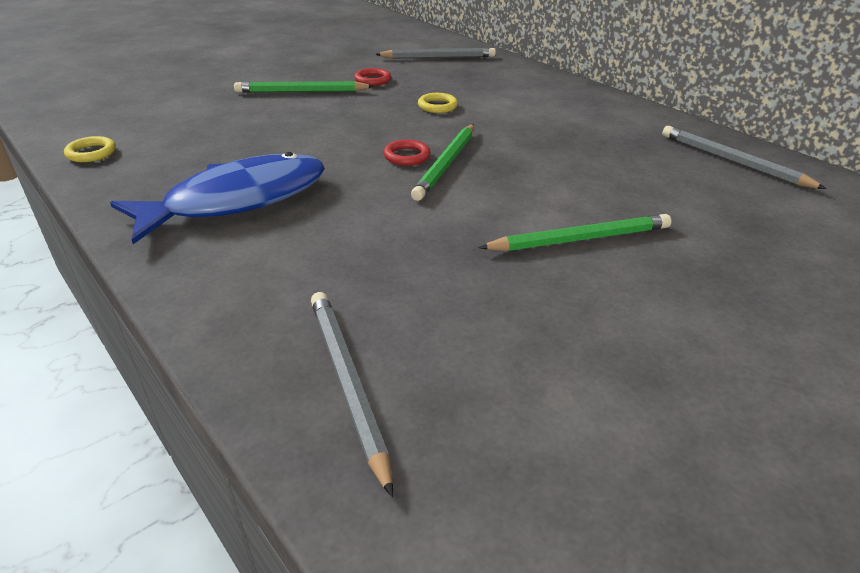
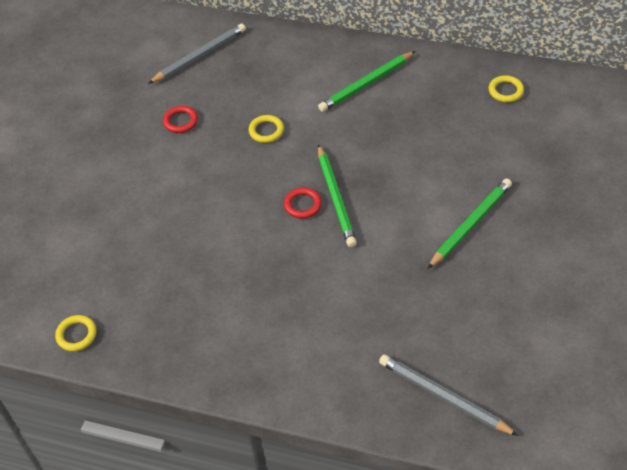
camera: 30 degrees left, 15 degrees up
(238, 200) = (242, 315): blue fish -> none
(302, 91) = (142, 169): green pencil -> green pencil (366, 83)
(733, 161) = (505, 91): grey pencil -> yellow ring

